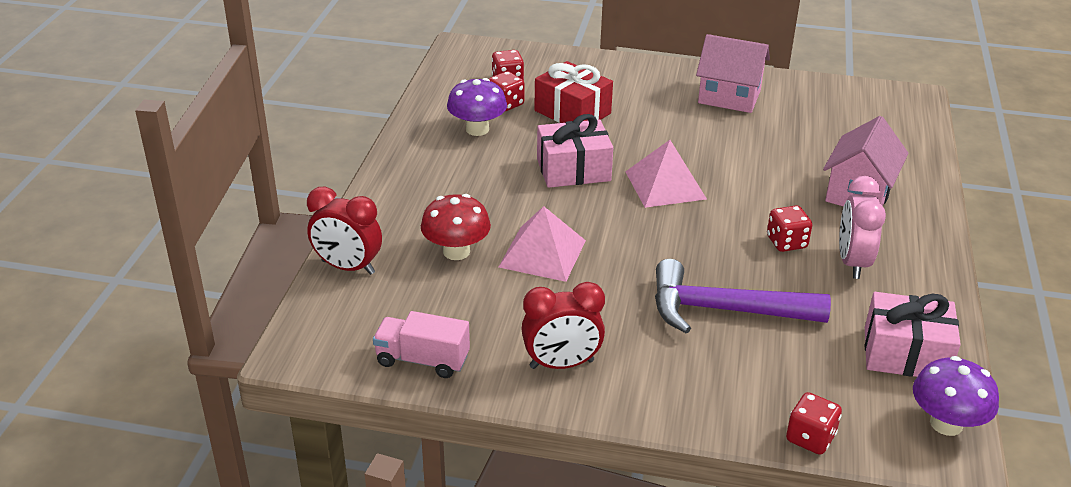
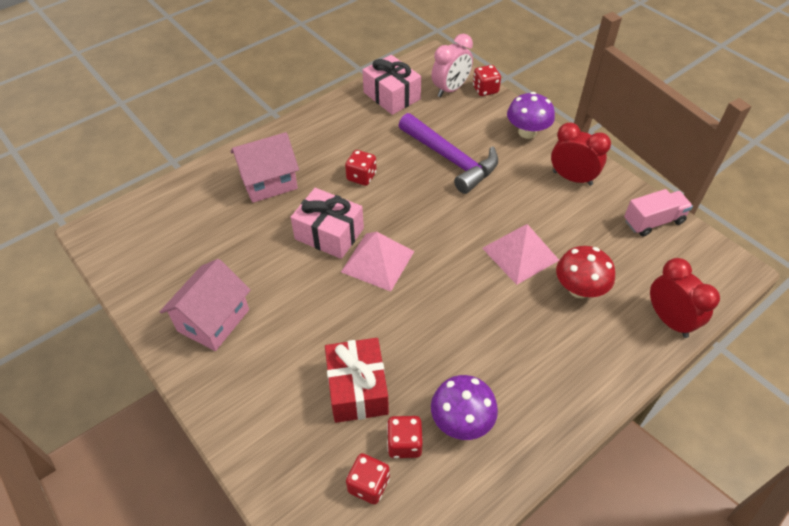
camera: 140 degrees left, 15 degrees up
(422, 360) = (653, 221): pink truck -> pink truck turned 75 degrees counterclockwise
(573, 170) = (427, 317): pink gift -> pink gift (329, 234)
(729, 97) = (213, 320): pink house -> pink house turned 60 degrees clockwise
(852, 263) = (344, 146): pink clock -> pink clock (450, 89)
(946, 424) = (419, 66): purple mushroom -> purple mushroom (527, 132)

